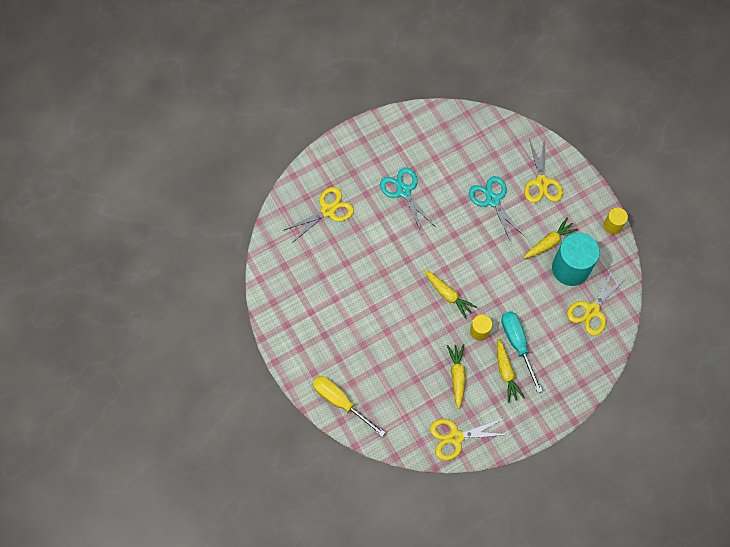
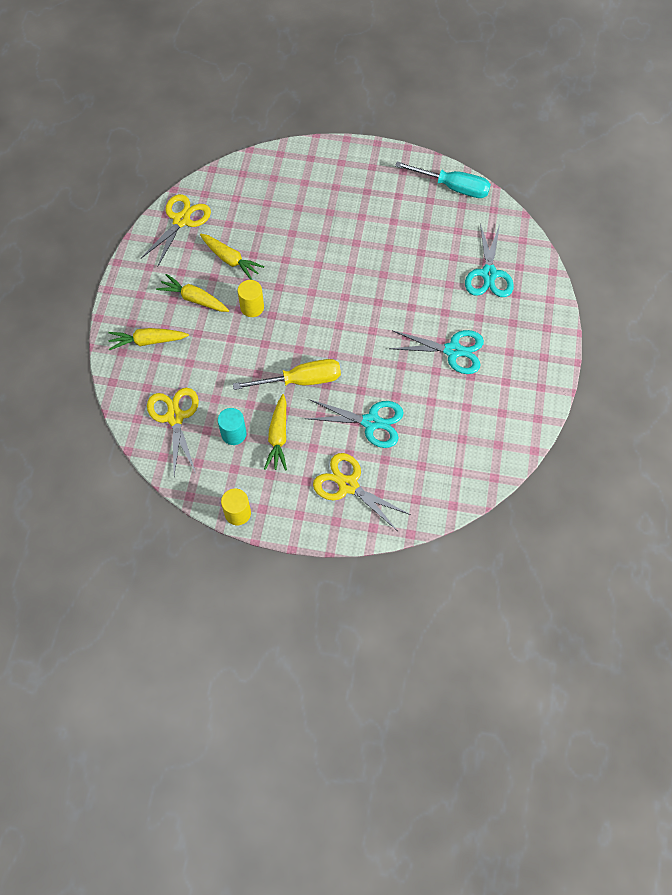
camera: 130 degrees right, 5 degrees down
(328, 210) = (489, 274): yellow scissors -> turquoise scissors
(340, 402) = (296, 163): yellow screwdriver -> yellow screwdriver (301, 380)
(448, 295) = (310, 308): yellow carrot -> yellow carrot (148, 341)
(517, 344) = (209, 328): turquoise screwdriver -> turquoise screwdriver (453, 187)
(570, 268) = (234, 434): turquoise cylinder -> turquoise cylinder, size x0.51

